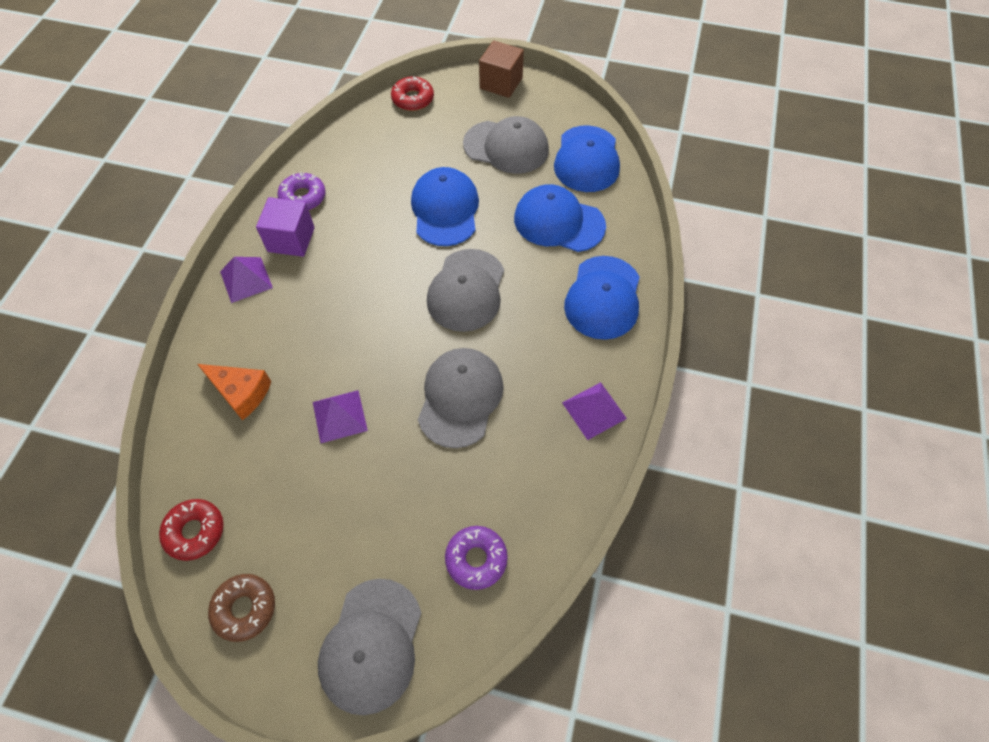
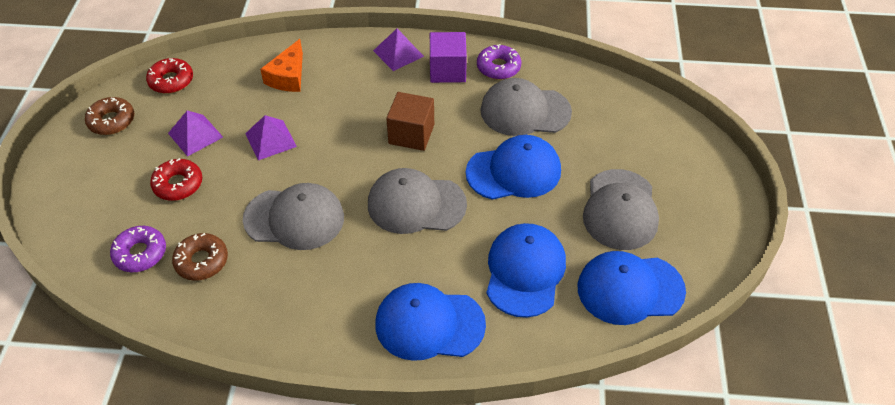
camera: 80 degrees right, 10 degrees down
(371, 645) = (76, 198): grey cap -> grey cap (525, 111)
(413, 99) = (660, 119): red donut -> red donut (178, 184)
(499, 491) = (202, 261): none -> brown donut
(501, 83) = (720, 191): brown cube -> brown cube (411, 134)
(594, 410) = (289, 328): purple pyramid -> purple pyramid (195, 135)

